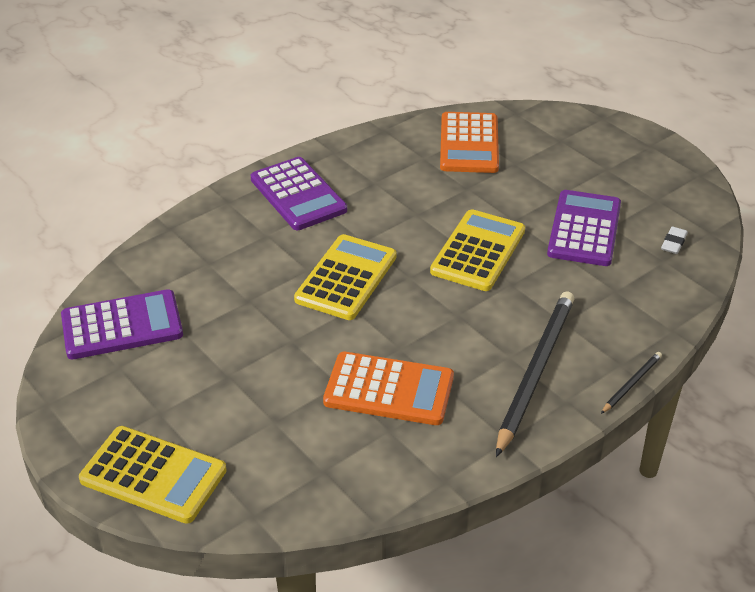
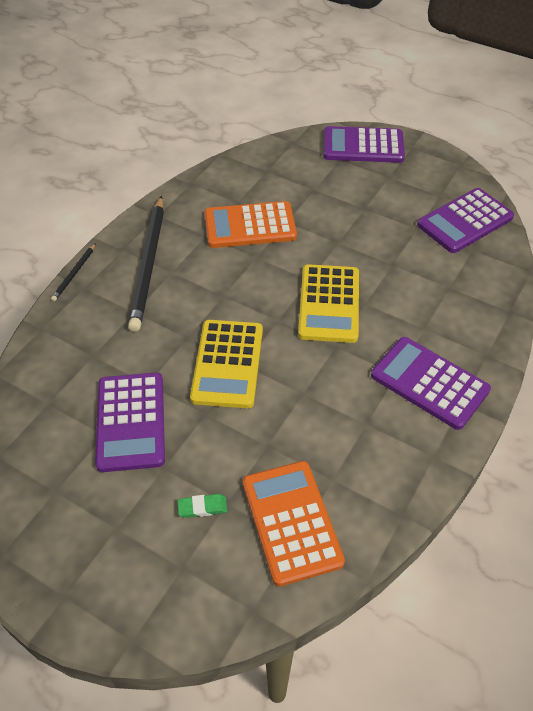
camera: 160 degrees right, 10 degrees up
(153, 475) = (363, 146): yellow calculator -> purple calculator
(535, 165) = (202, 507): none -> green eraser
(673, 243) = (37, 430): white eraser -> none

